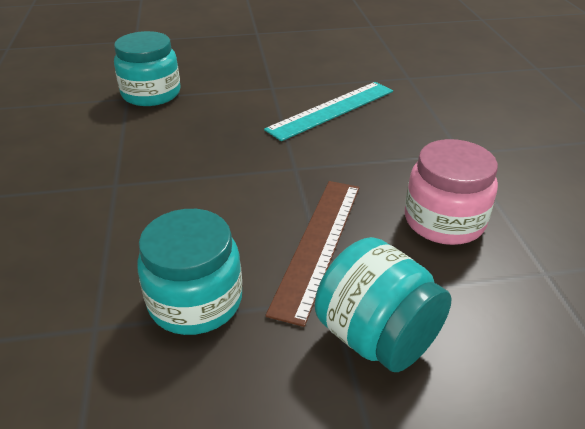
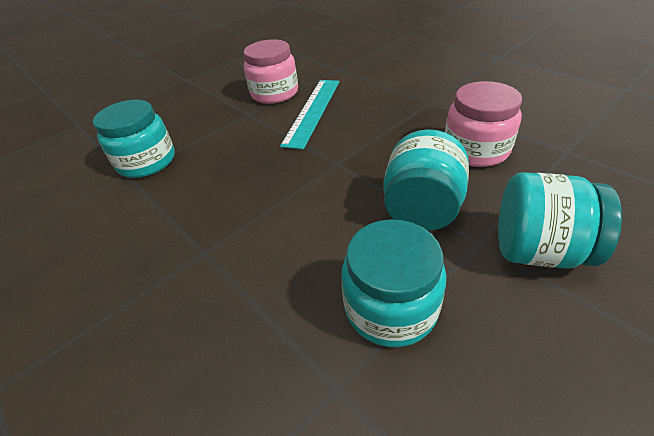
camera: 30 degrees left, 5 degrees up
(317, 78) = (274, 93): none -> pink jar
(317, 244) = (421, 209): brown ruler -> turquoise jar

